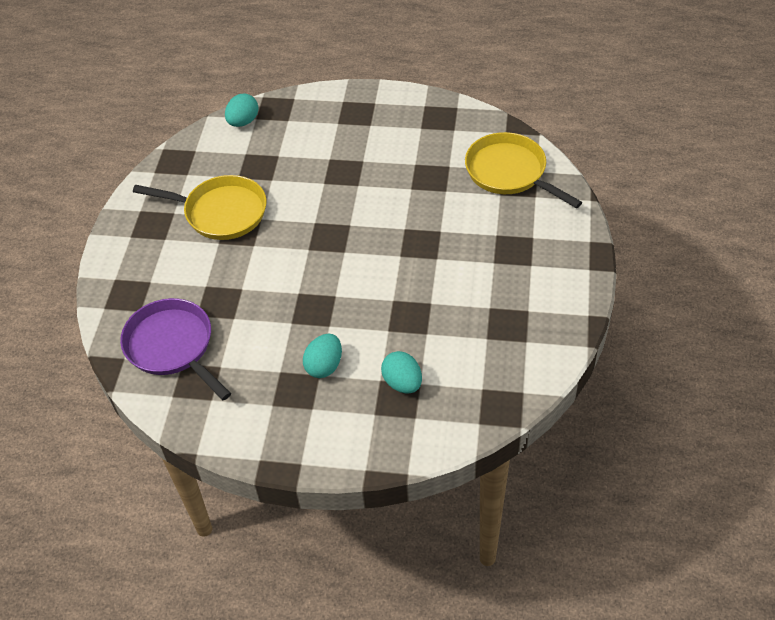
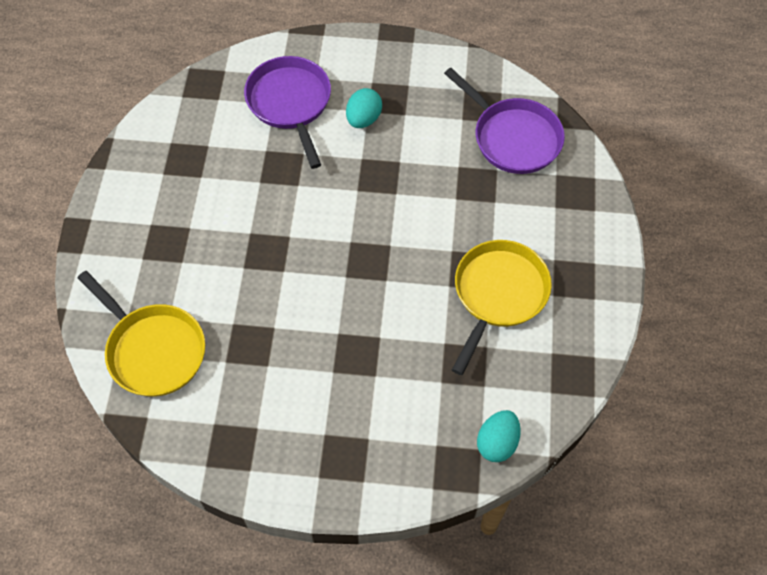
camera: 175 degrees right, 10 degrees up
(220, 212) = (498, 295): yellow pan -> yellow pan turned 105 degrees clockwise
(402, 383) = (290, 104): turquoise egg -> purple pan

